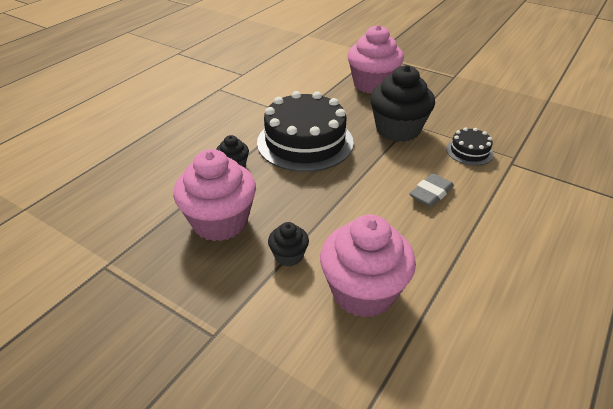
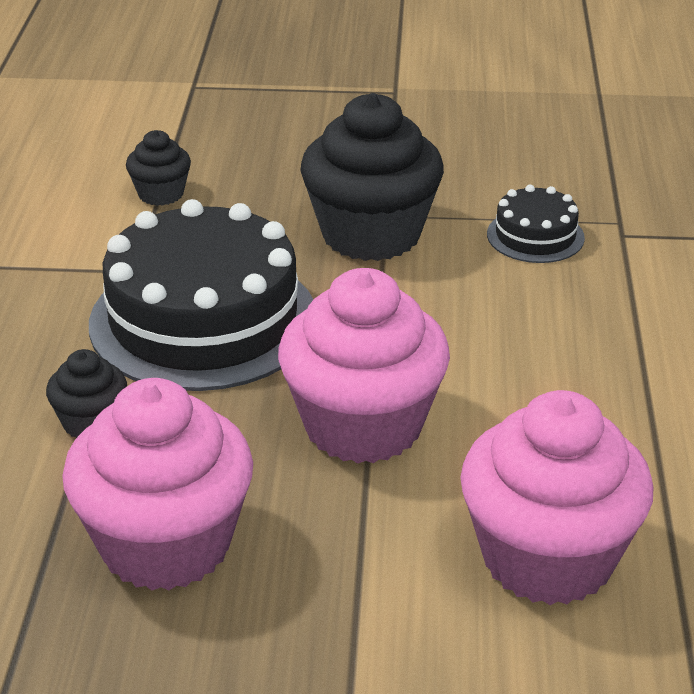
camera: 30 degrees left, 5 degrees down
(289, 256) = (362, 552): black cupcake -> black cupcake (161, 194)
(372, 84) = (243, 153): pink cupcake -> pink cupcake (363, 425)
(431, 193) = (527, 338): grey eraser -> none

